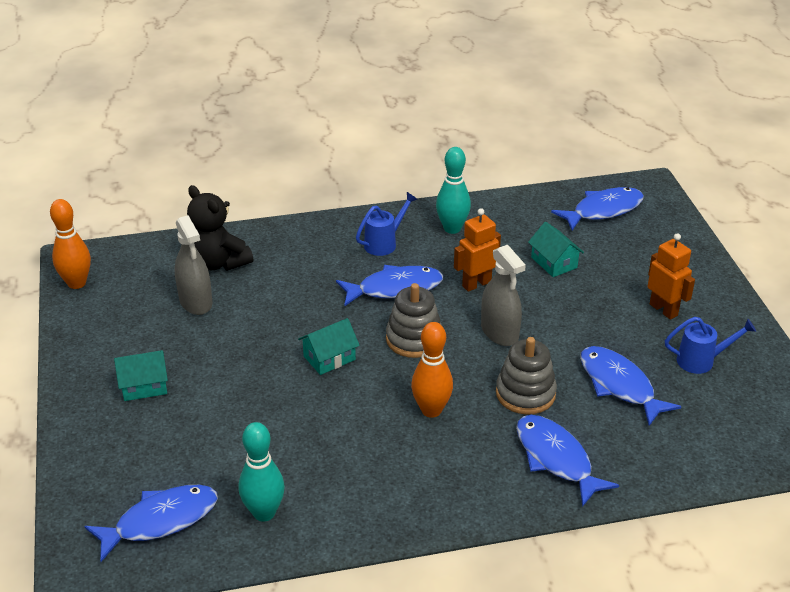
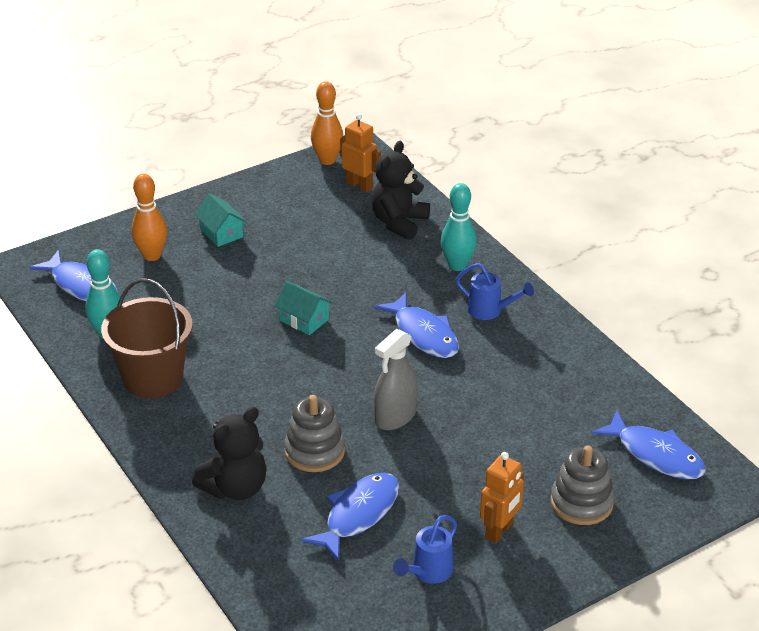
camera: 70 degrees right, 0 degrees up
(196, 302) = (338, 226): grey spray bottle -> none
(361, 488) = (153, 378): none -> brown bucket
(414, 339) = (356, 363): grey stacking toy -> grey stacking toy (581, 502)
(431, 410) = (264, 396): orange bowling pin -> orange bowling pin (152, 255)
(452, 228) = (544, 350): turquoise bowling pin -> turquoise bowling pin (457, 265)
(476, 284) = (462, 385): orange robot -> orange robot (359, 185)
(554, 262) = (532, 433): turquoise house -> none
(556, 459) = (235, 488): blue fish -> black teddy bear
(701, 361) = (428, 572): blue watering can -> blue watering can turned 60 degrees clockwise

